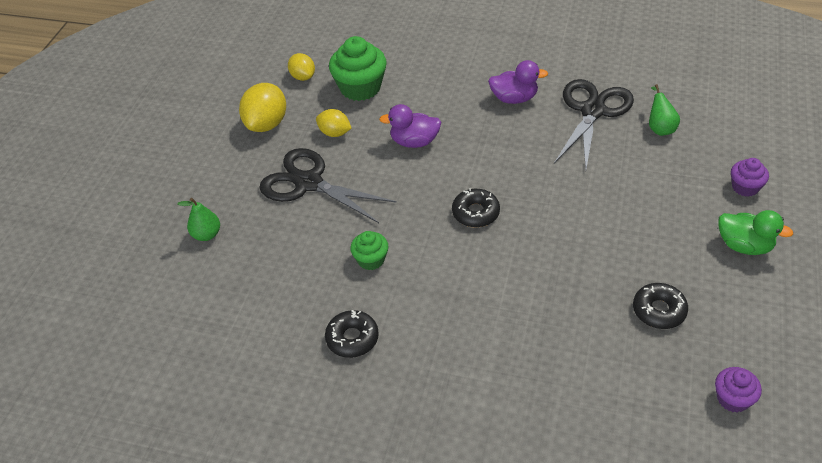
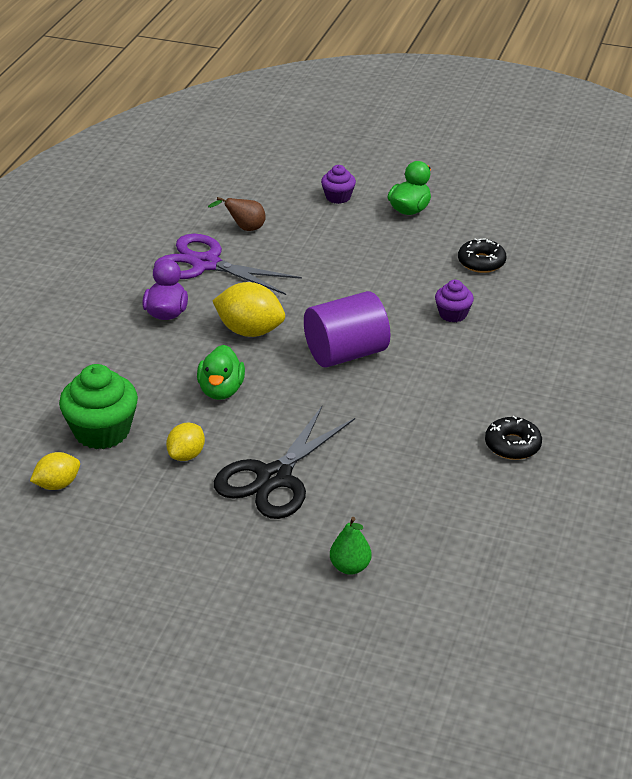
camera: 90 degrees left, 10 degrees down
(267, 124) = (149, 518): yellow lemon -> yellow lemon (250, 331)
(371, 260) = (405, 429): green cupcake -> none
(414, 142) = (221, 390): purple duck -> green duck
(475, 213) = (346, 353): black donut -> purple cylinder
(593, 111) = (205, 264): black scissors -> purple scissors
(660, 128) = (244, 228): green pear -> brown pear
(733, 398) = (571, 241): purple cupcake -> purple cupcake (453, 314)

